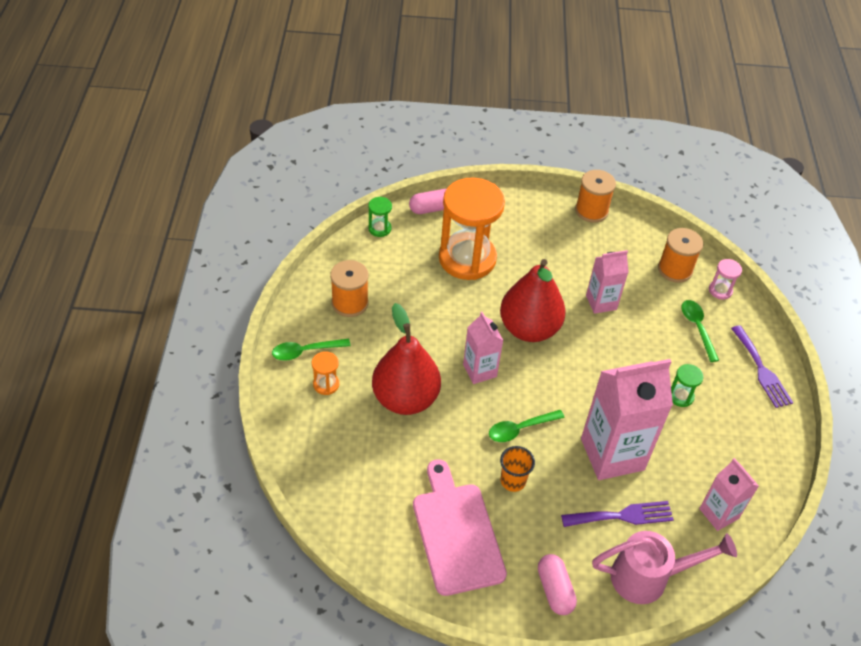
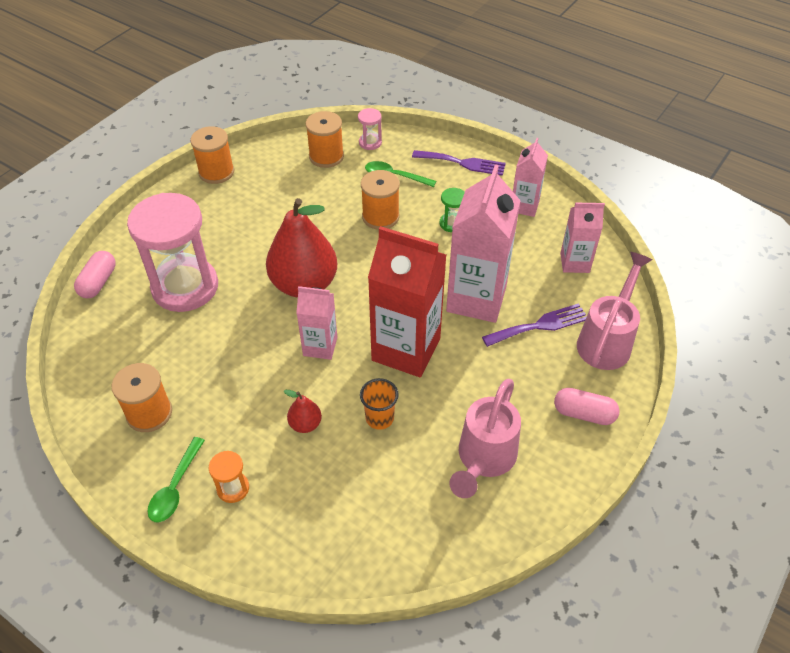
camera: 55 degrees left, 0 degrees up
(379, 228) = (80, 338): green hourglass -> none
(405, 398) = (305, 424): red pear -> red pear, size x0.43
(456, 533) = (483, 460): pink cutting board -> pink watering can
(467, 259) = (185, 287): orange hourglass -> pink hourglass
(513, 481) = (456, 385): orange cup -> orange cup (379, 418)
(520, 429) = (406, 349): green spoon -> red carton
(601, 302) = (318, 220): pink carton -> pink carton (524, 206)
(622, 516) = (540, 325): purple fork -> purple fork turned 45 degrees clockwise
(642, 341) = (380, 217): none -> orange spool

